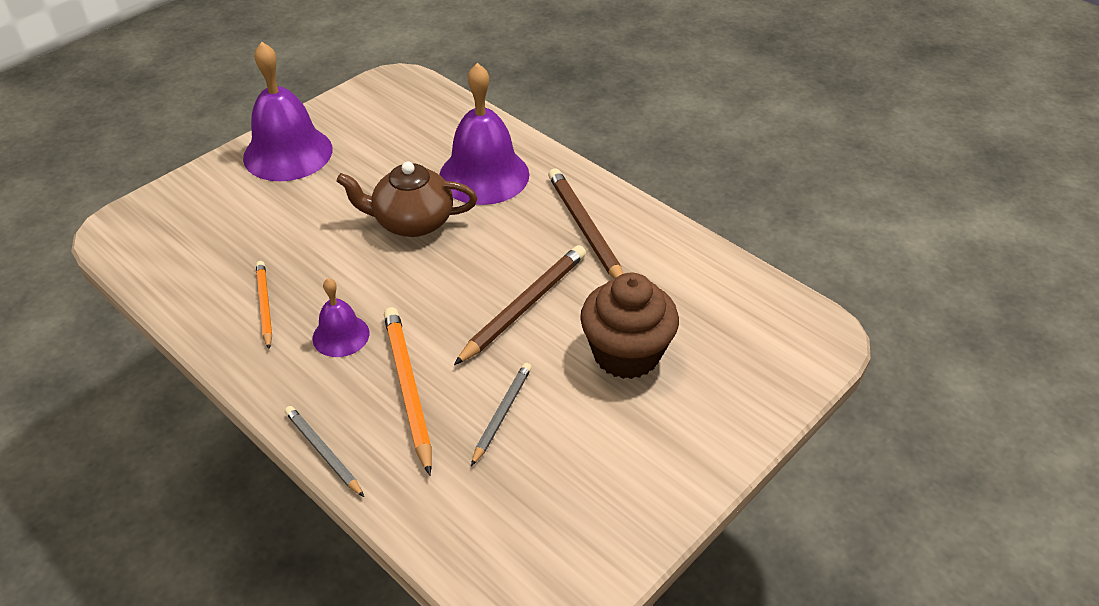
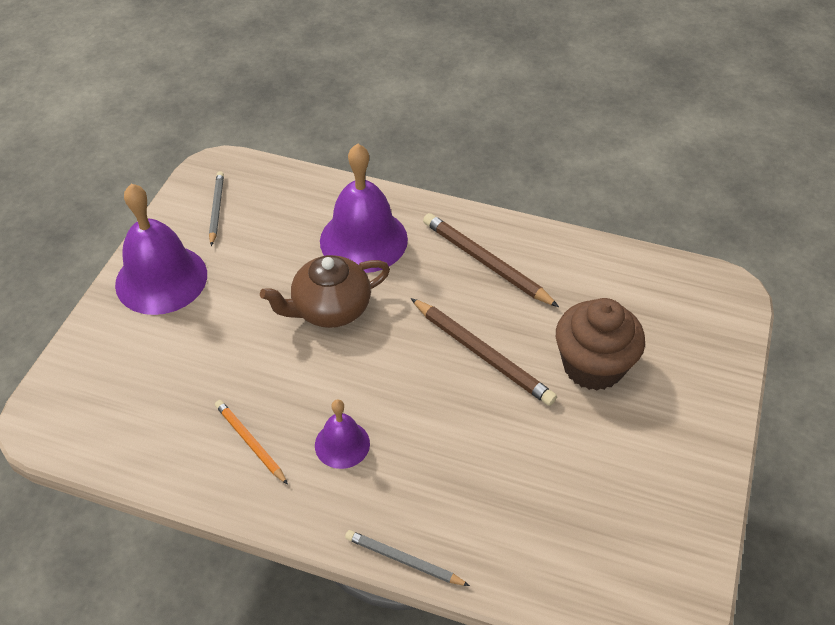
camera: 25 degrees left, 5 degrees up
(408, 388) = (436, 470): orange pencil -> none
(502, 413) = (529, 460): grey pencil -> grey pencil (216, 209)
(524, 306) = (482, 354): brown pencil -> brown pencil turned 120 degrees clockwise

